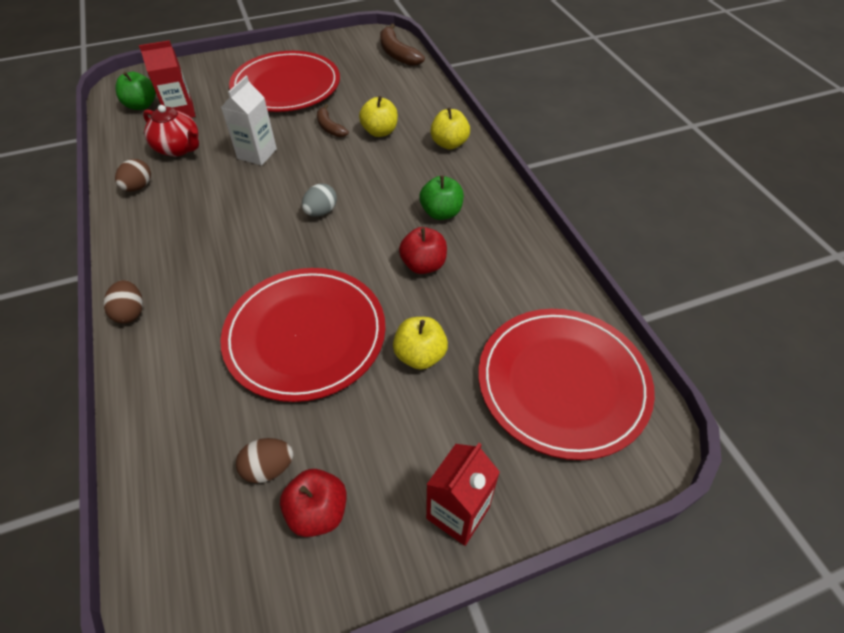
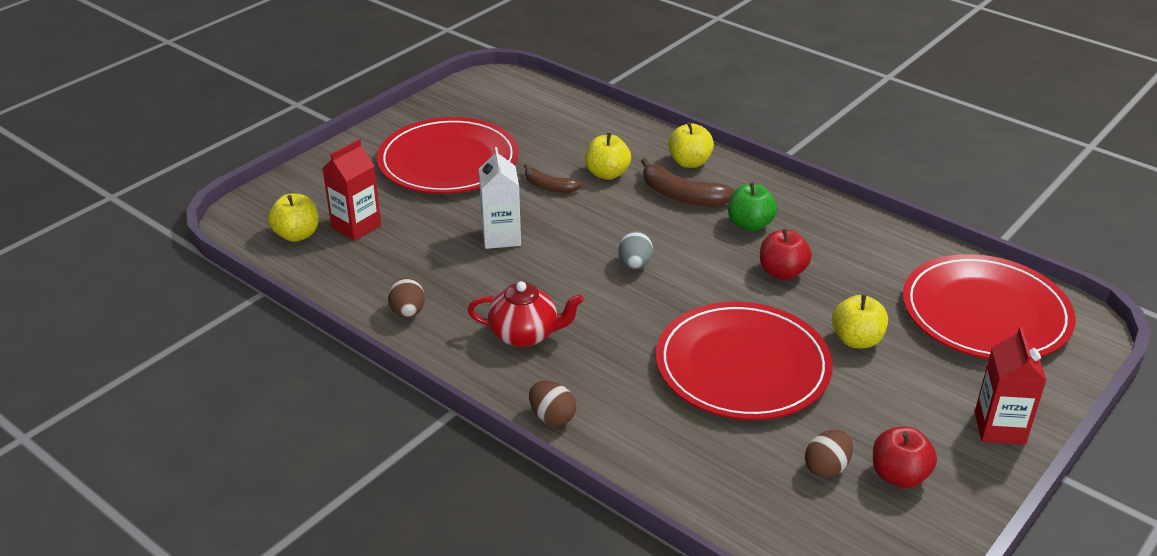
camera: 30 degrees left, 15 degrees down
(141, 105) = (297, 235): green apple -> yellow apple
(179, 148) = (404, 261): red teapot -> red teapot (525, 335)
(397, 53) = (534, 92): brown banana -> brown banana (682, 196)

